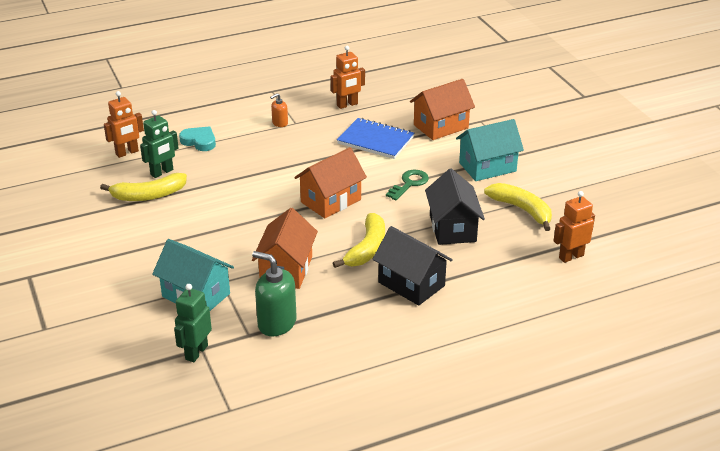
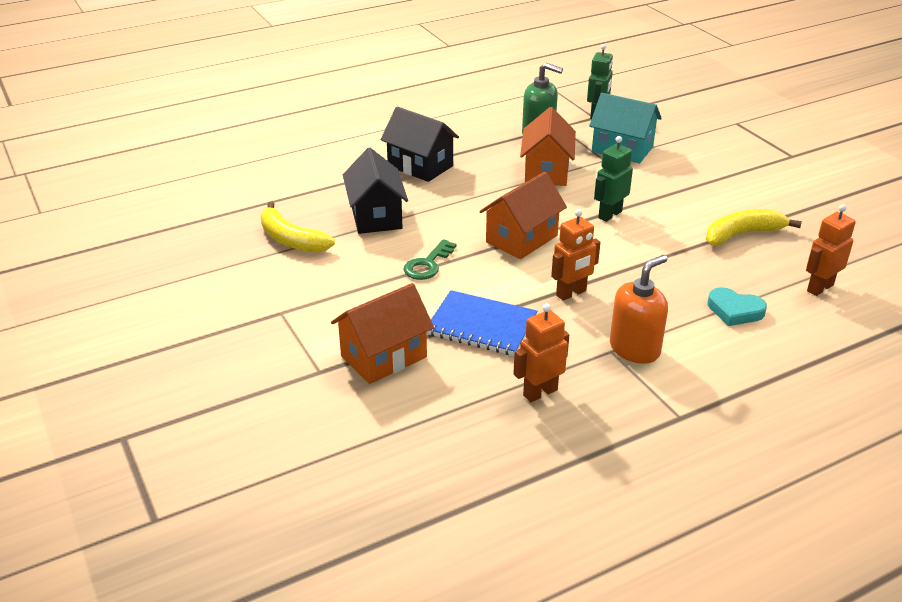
camera: 175 degrees right, 0 degrees up
(162, 172) = (750, 263): green robot -> green robot (609, 214)
(280, 123) = (635, 349): orange soap dispenser -> orange soap dispenser, size x1.92
(367, 249) = (469, 192): yellow banana -> none
(487, 167) = (323, 292): turquoise house -> none
(571, 256) = (252, 195): orange robot -> orange robot (571, 293)

